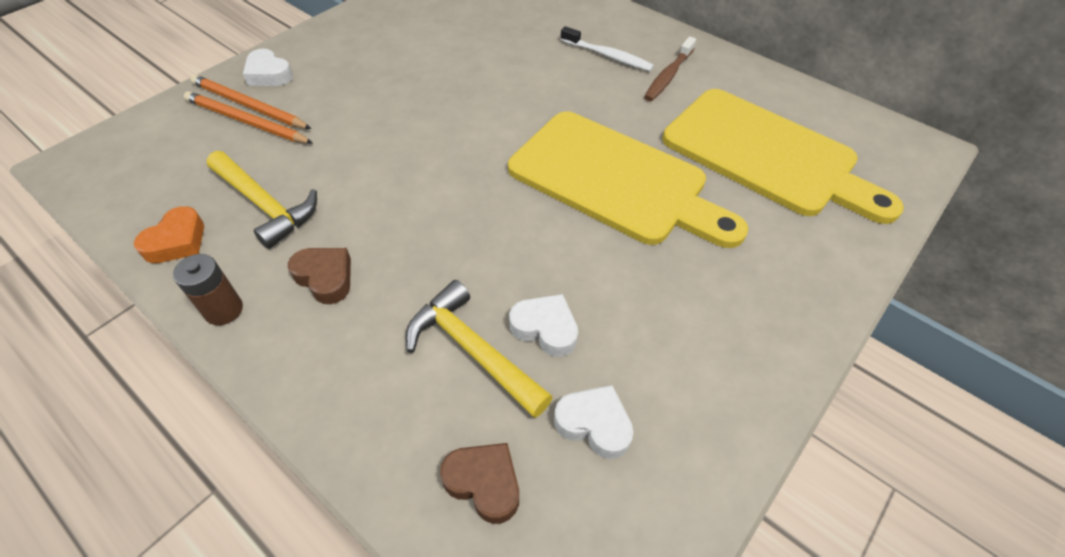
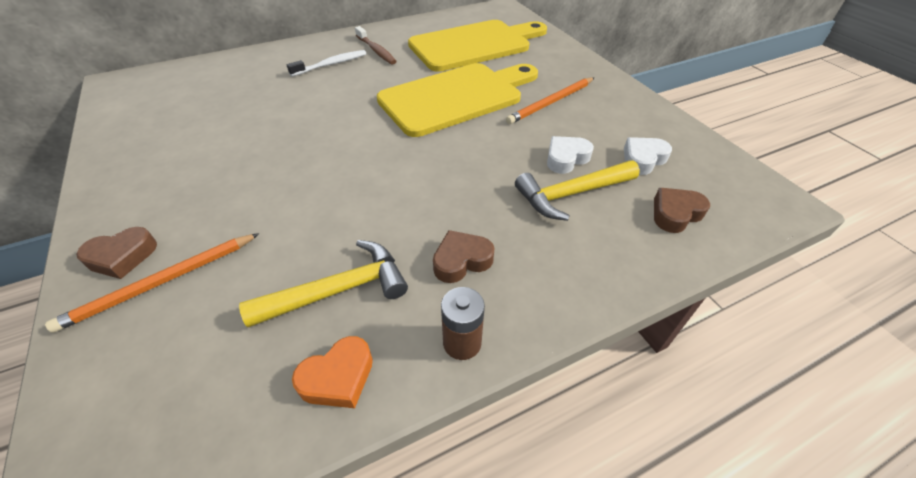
camera: 65 degrees left, 5 degrees down
(177, 241) = (338, 377): orange heart -> orange heart turned 90 degrees clockwise
(246, 121) = (188, 288): orange pencil -> orange pencil (551, 102)
(268, 74) = (122, 257): white heart -> brown heart

